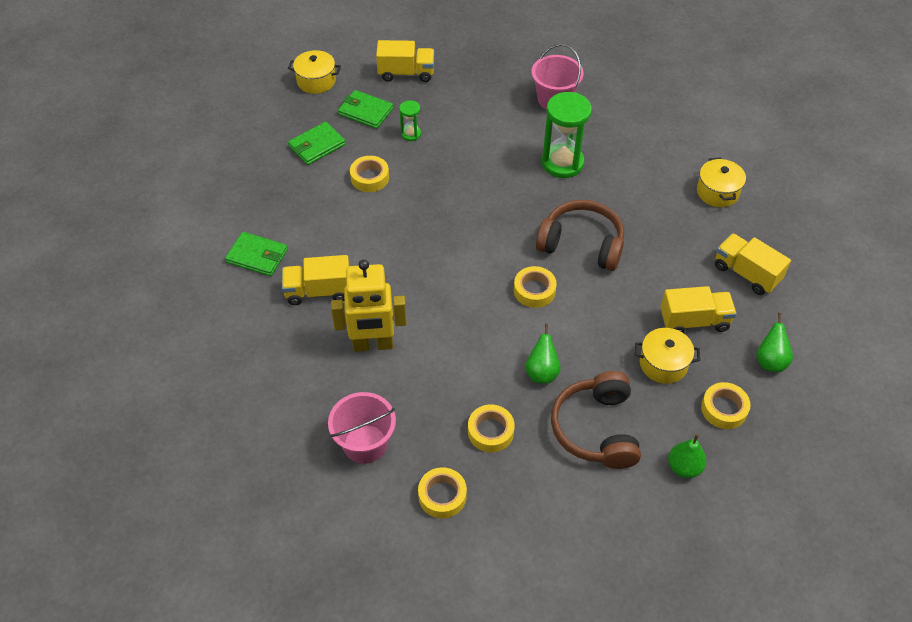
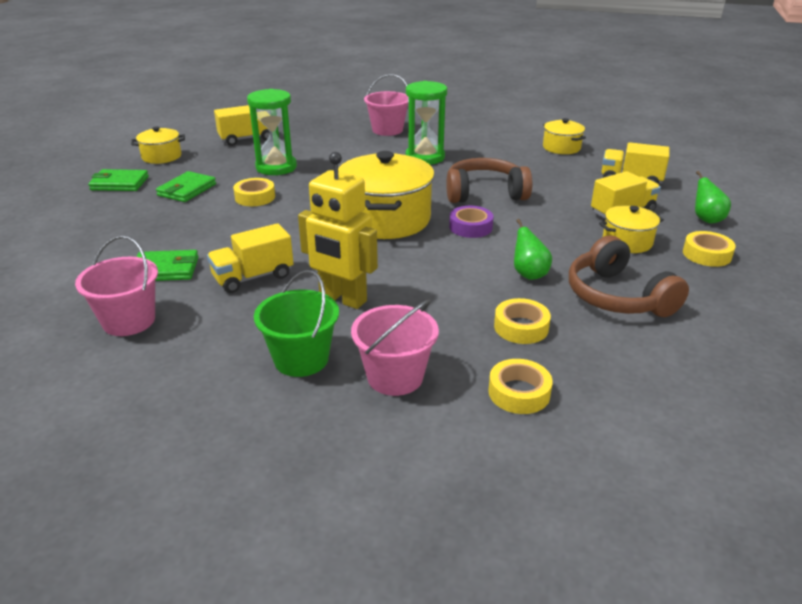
camera: 25 degrees left, 20 degrees down
(210, 309) = (129, 321): none -> pink bucket
(310, 399) = (301, 359): none -> green bucket
(365, 112) = (223, 164): green wallet -> green wallet (119, 183)
(373, 345) = (342, 299): yellow robot -> yellow robot turned 60 degrees clockwise
(411, 134) = (276, 167): green hourglass -> green hourglass, size x2.04
(466, 252) = (385, 219): none -> yellow pot
(534, 290) = (470, 227): yellow tape -> purple tape
(684, 467) = (721, 299): green pear -> none

